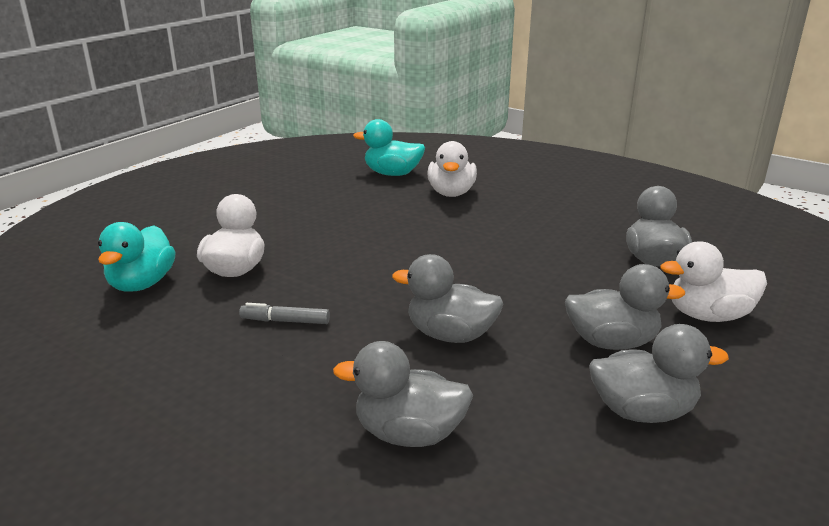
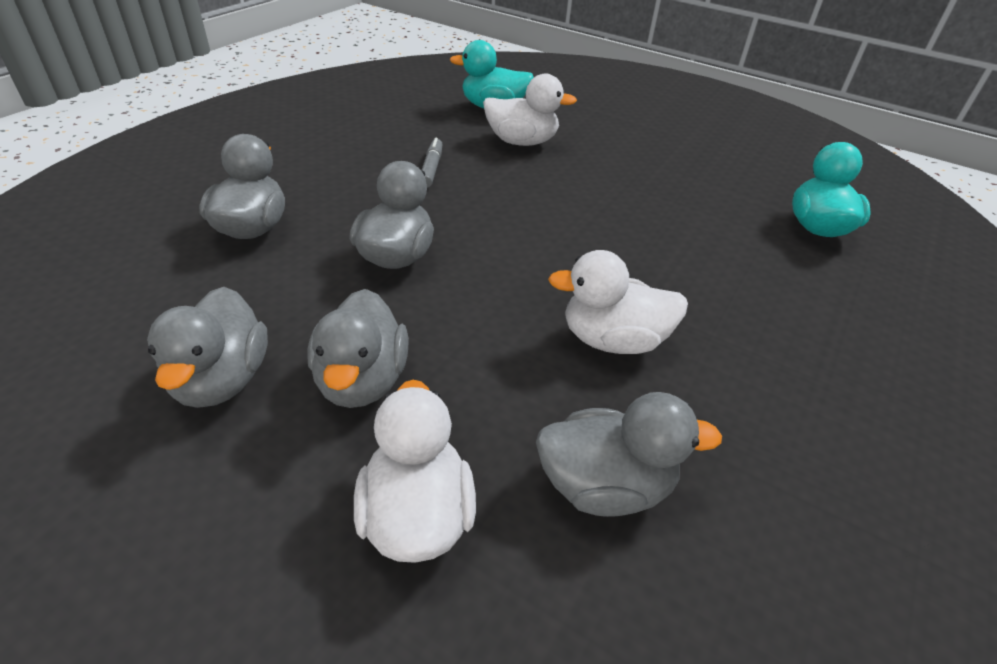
camera: 85 degrees right, 15 degrees up
(451, 193) = (777, 276): white duck -> white duck (612, 340)

